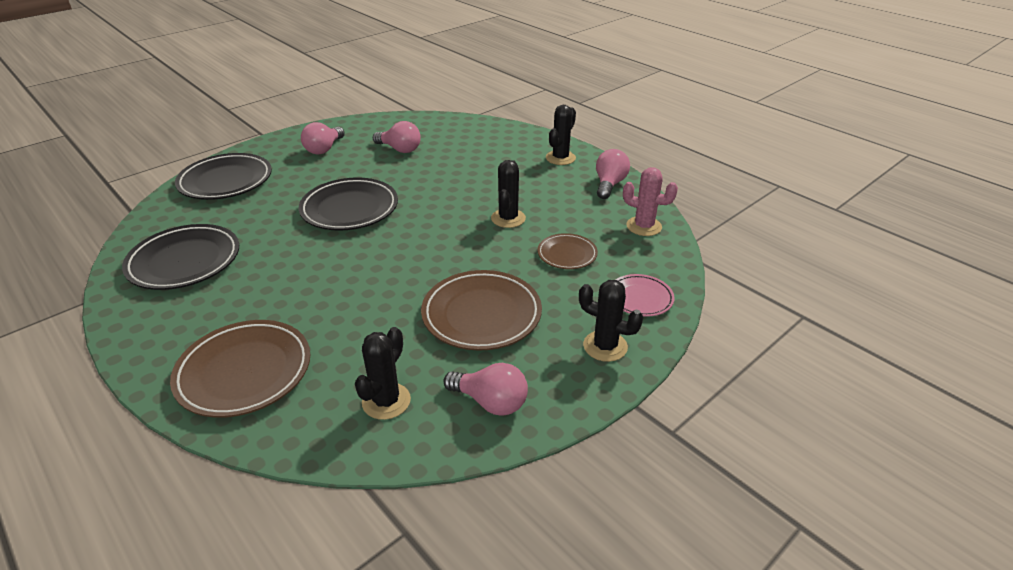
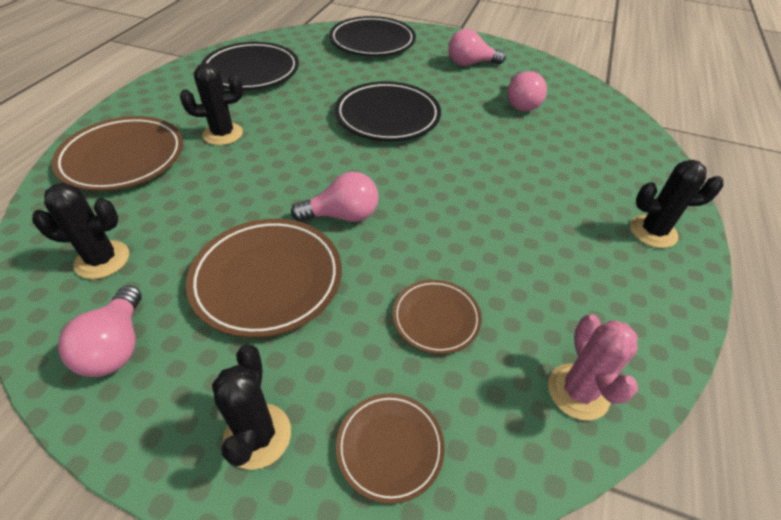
camera: 60 degrees right, 10 degrees up
(508, 218) = (468, 233): black cactus -> black cactus (223, 134)
(609, 184) = (646, 308): pink light bulb -> pink light bulb (342, 216)
(640, 298) = (390, 447): pink plate -> brown plate

